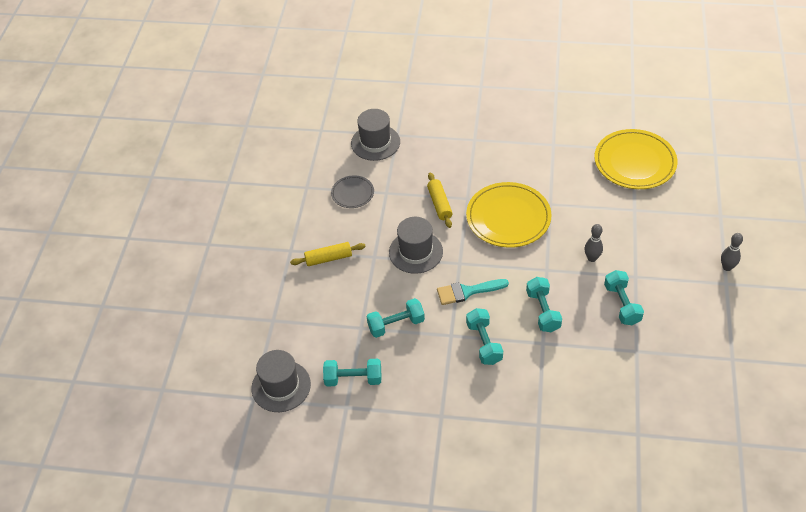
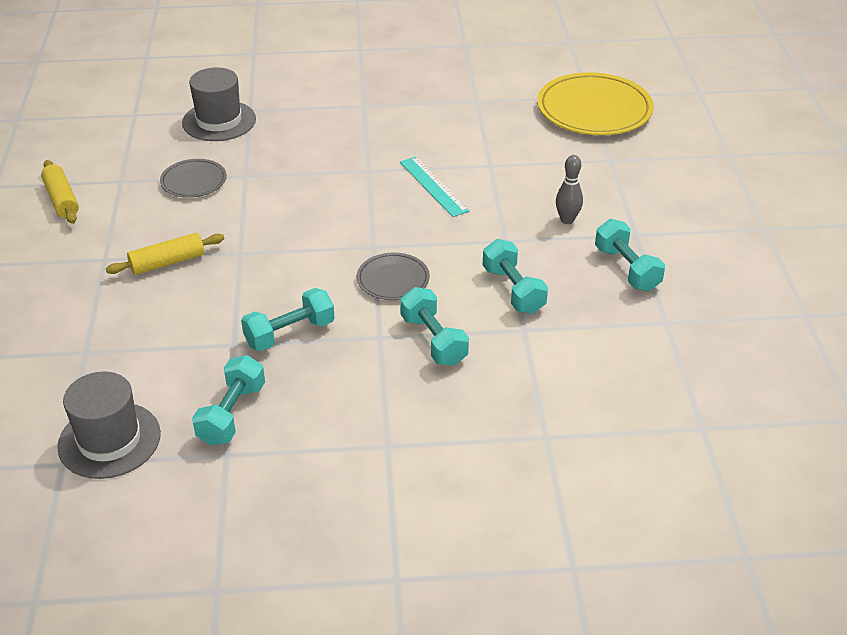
camera: 15 degrees left, 10 degrees down
(353, 379) = (232, 414): turquoise dumbbell -> turquoise dumbbell turned 60 degrees counterclockwise
(415, 252) = (303, 240): grey hat -> none
(439, 204) = (328, 181): yellow rolling pin -> yellow rolling pin (61, 199)
(467, 292) = (393, 279): turquoise brush -> grey plate
(508, 217) = (433, 186): yellow plate -> turquoise ruler
(727, 267) = (759, 210): grey bowling pin -> none

